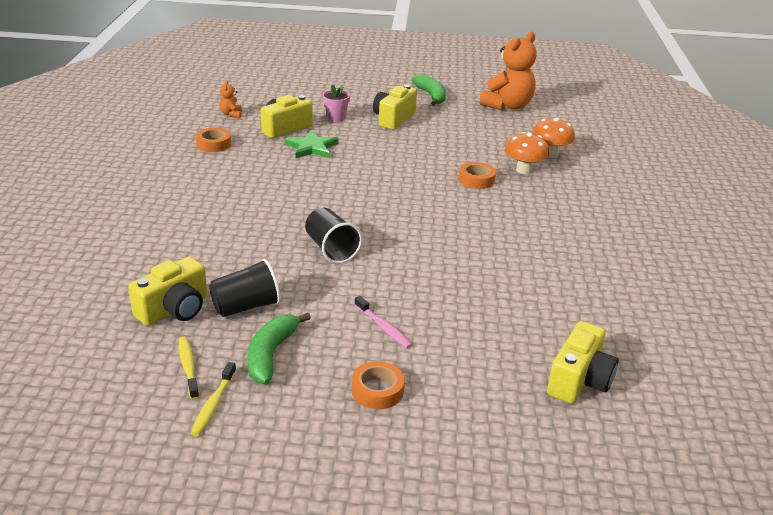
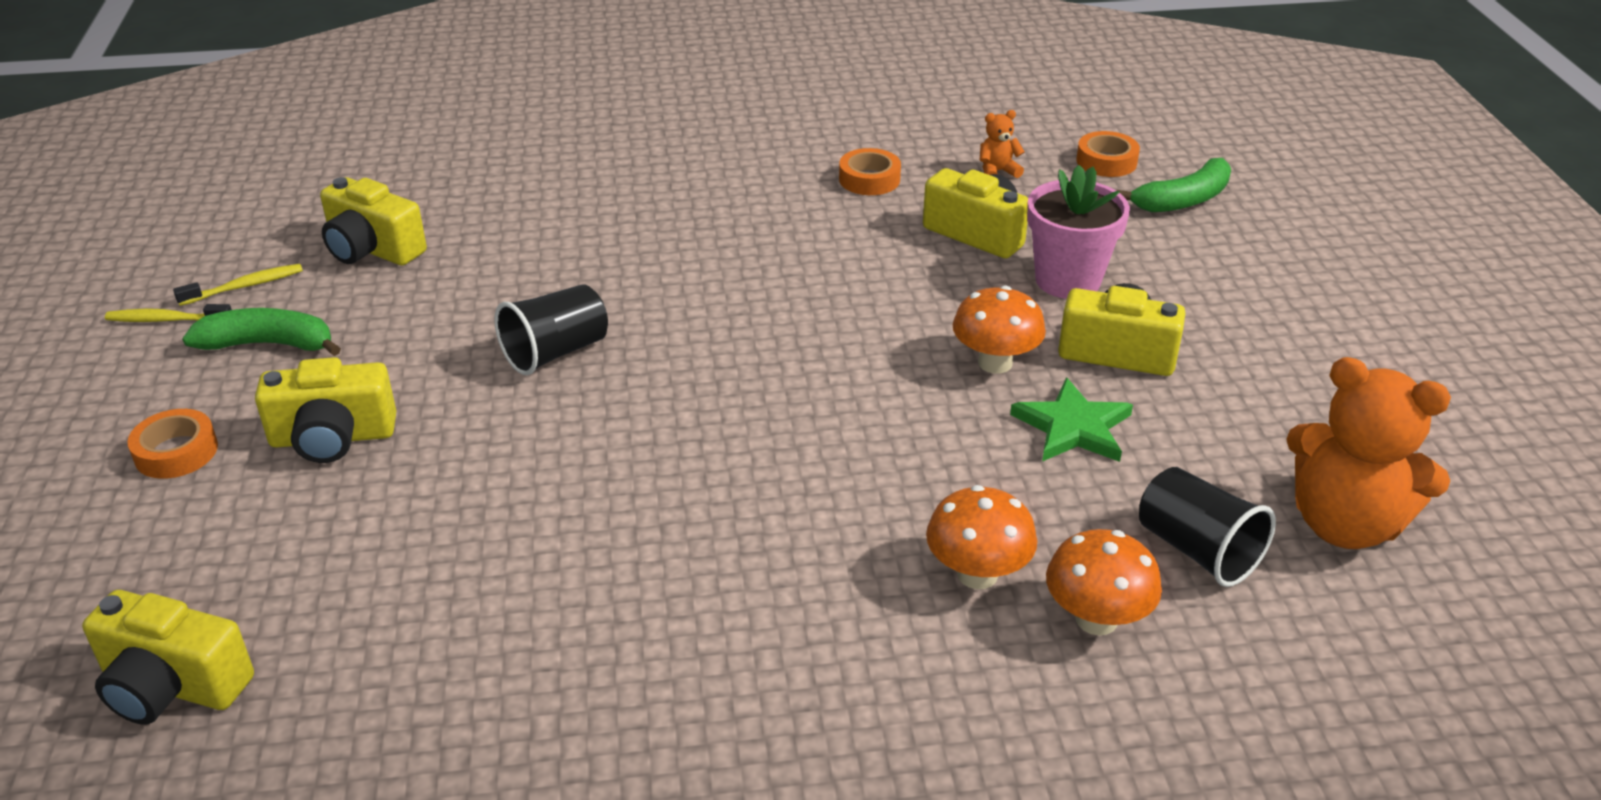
camera: 80 degrees right, 5 degrees up
(246, 307) = (382, 303): black cup -> black cup (1197, 550)
(311, 147) = (916, 274): green star -> green star (1073, 427)
(336, 118) = (1067, 280): pink flower pot -> pink flower pot, size x1.68
(383, 327) = (333, 438): pink toothbrush -> yellow camera
(390, 143) = (995, 363): none -> orange mushroom
(431, 96) = (1293, 390): green banana -> green banana (1183, 200)
(476, 180) = (889, 500): orange tape -> orange tape (1106, 161)

